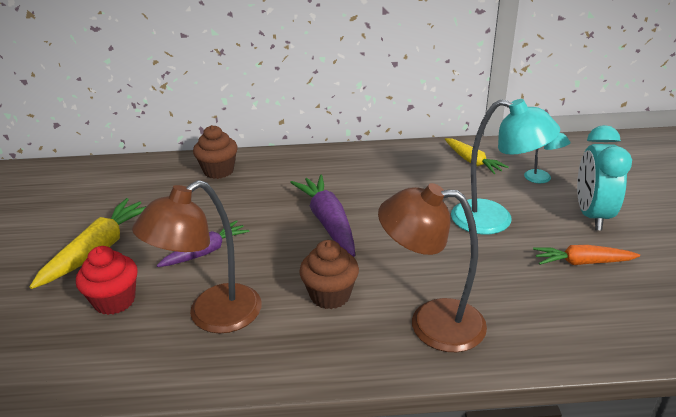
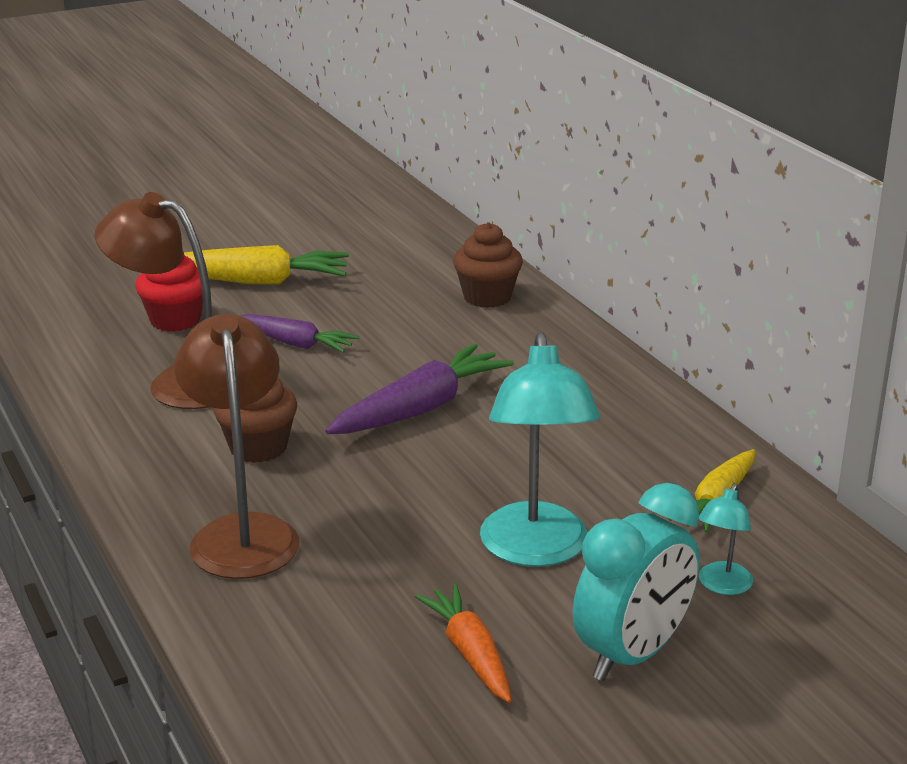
camera: 65 degrees right, 5 degrees down
(592, 215) = (632, 654): turquoise clock -> turquoise clock turned 150 degrees clockwise

